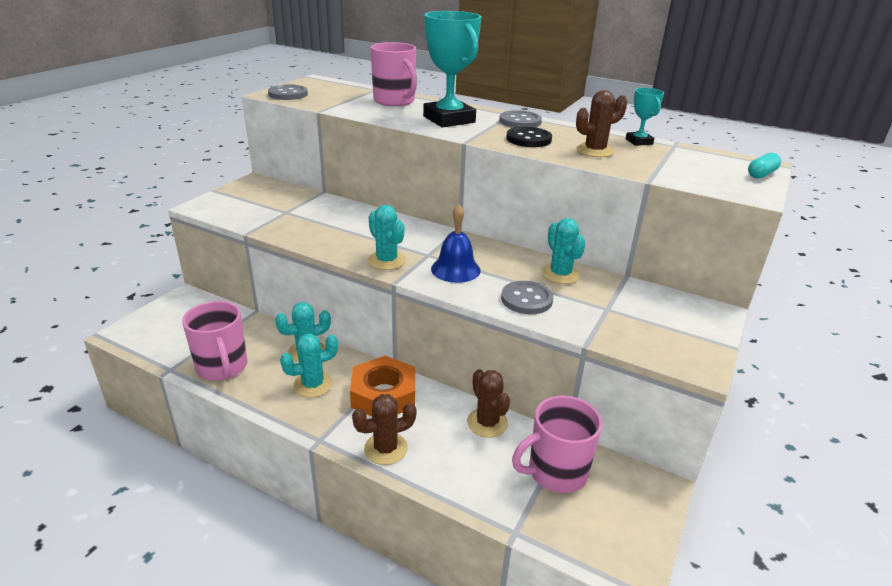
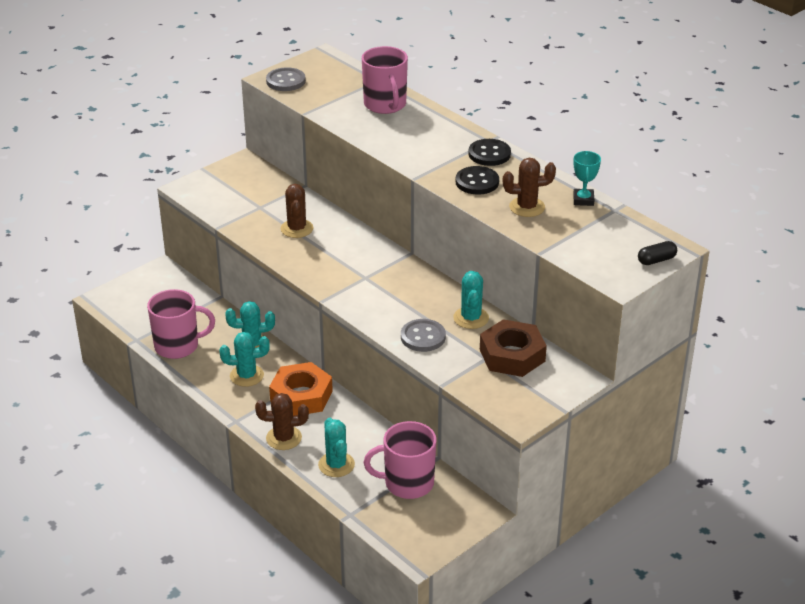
camera: 20 degrees right, 5 degrees up
(222, 367) = (178, 346): pink mug -> pink mug turned 90 degrees counterclockwise
(386, 261) = (325, 278): turquoise cactus -> turquoise cactus (336, 465)
(449, 119) = (421, 142): turquoise trophy -> none
(455, 269) = (381, 297): blue bell -> none
(487, 423) = (375, 436): brown cactus -> brown cactus (297, 229)
(520, 121) = (489, 154): grey button -> black button
(630, 301) = (512, 355): none -> brown nut
(761, 174) = (656, 260): turquoise capsule -> black capsule

